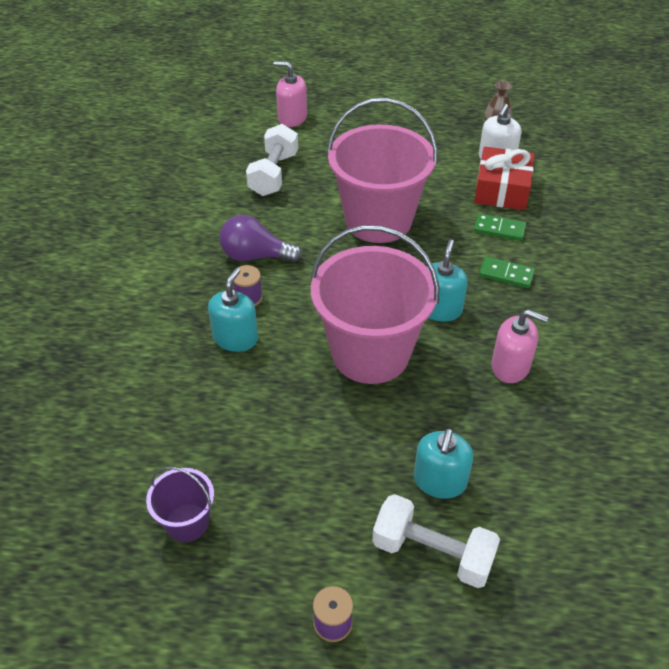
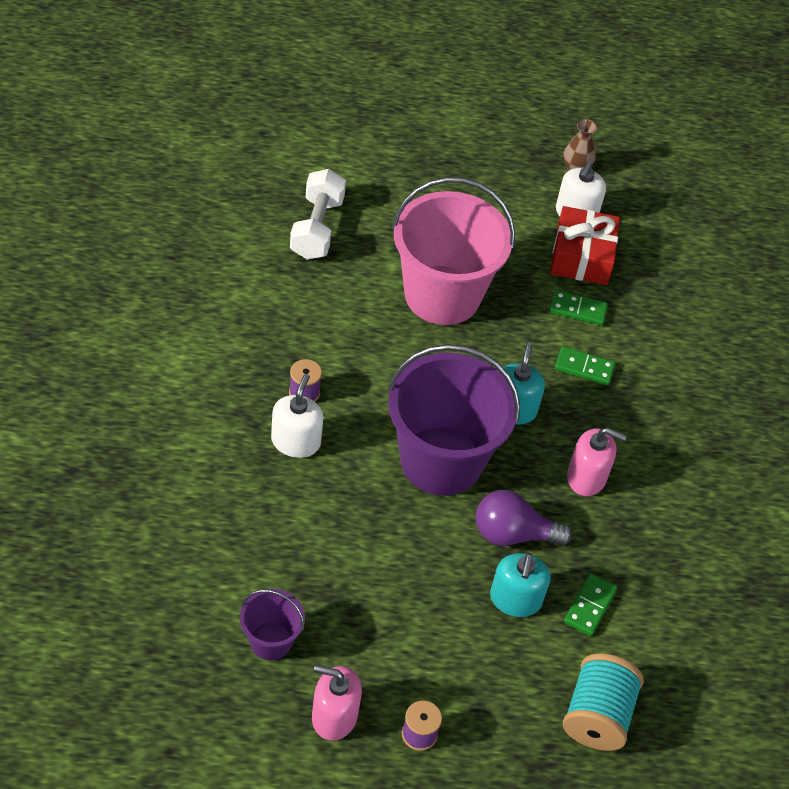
camera: 10 degrees left, 5 degrees up
(235, 338) = (296, 441): turquoise soap dispenser -> white soap dispenser
(255, 256) = (306, 340): purple light bulb -> purple light bulb (513, 534)
(292, 118) = (331, 145): pink soap dispenser -> pink soap dispenser (334, 716)
(370, 353) = (441, 461): pink bucket -> purple bucket
(432, 553) = (509, 669): white dumbbell -> none
(517, 488) = (590, 606): none -> green domino
(527, 604) = (597, 715): none -> turquoise spool

